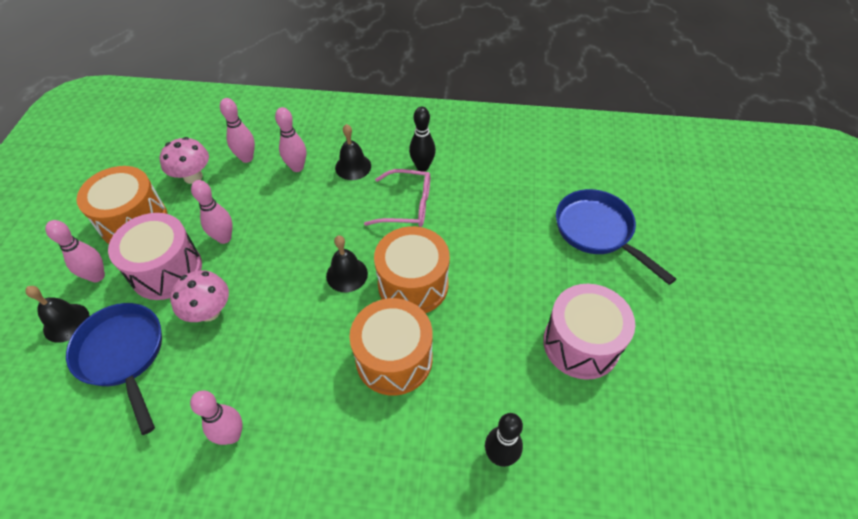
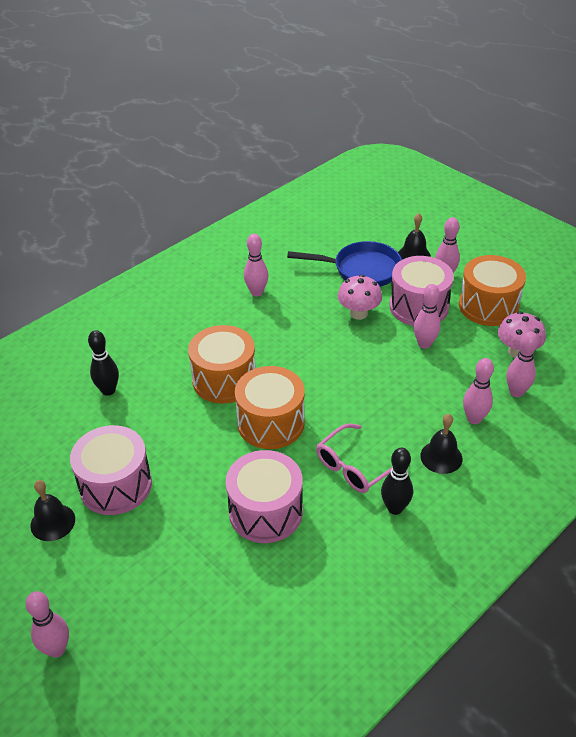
camera: 130 degrees right, 10 degrees down
(347, 274) = (319, 392): black bell -> black bell (52, 522)
(497, 230) = (265, 511): none -> pink drum
(597, 232) = (184, 587): blue pan -> none
(713, 264) = (56, 649): none -> pink bowling pin

